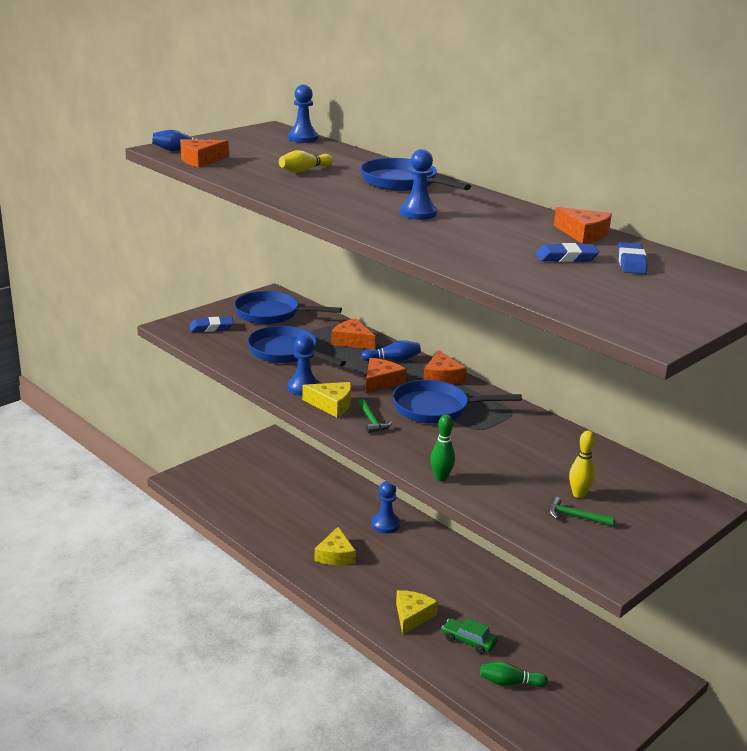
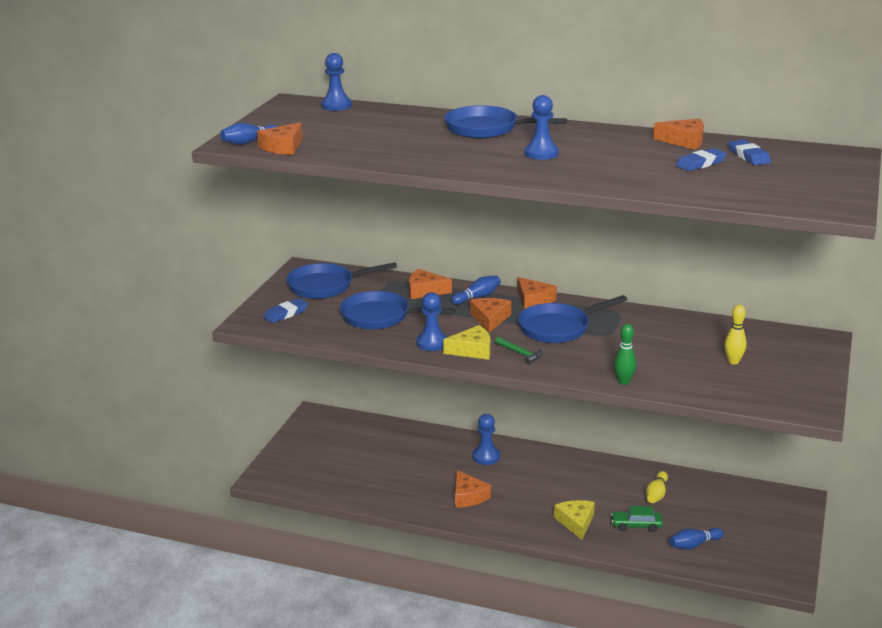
camera: 25 degrees left, 0 degrees up
(304, 170) = (389, 136): yellow bowling pin -> yellow bowling pin (656, 494)
(335, 555) = (468, 496): yellow cheese -> orange cheese
(510, 682) = (694, 545): green bowling pin -> blue bowling pin
(575, 516) = (748, 379): green hammer -> none

